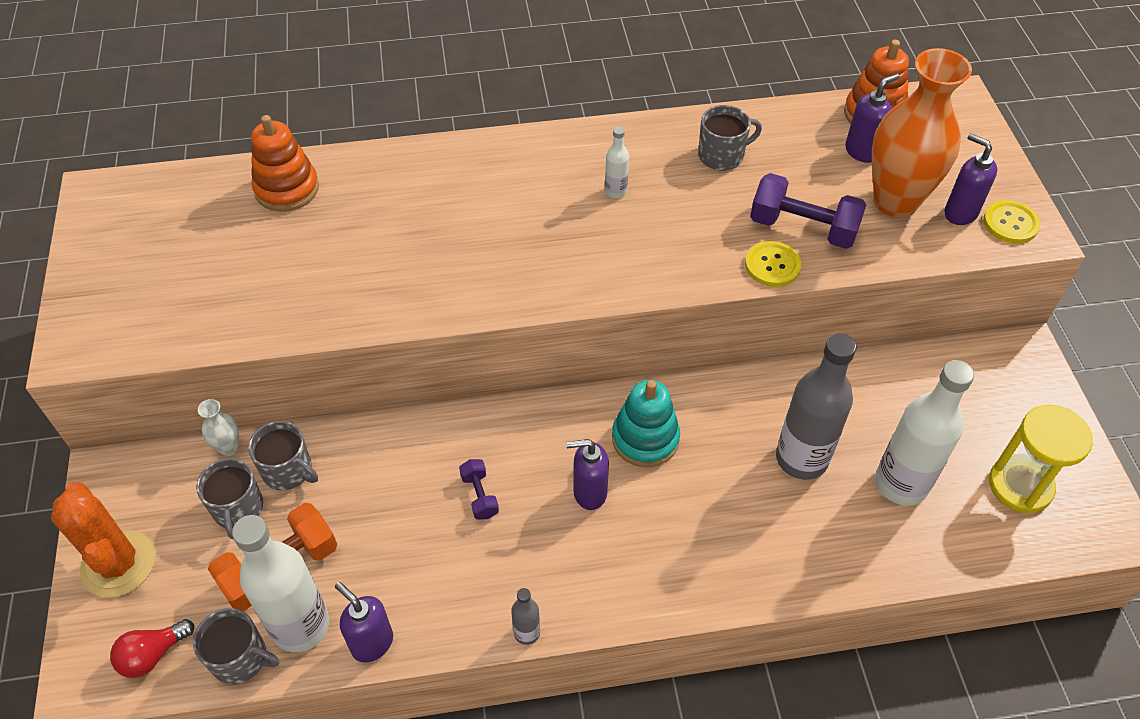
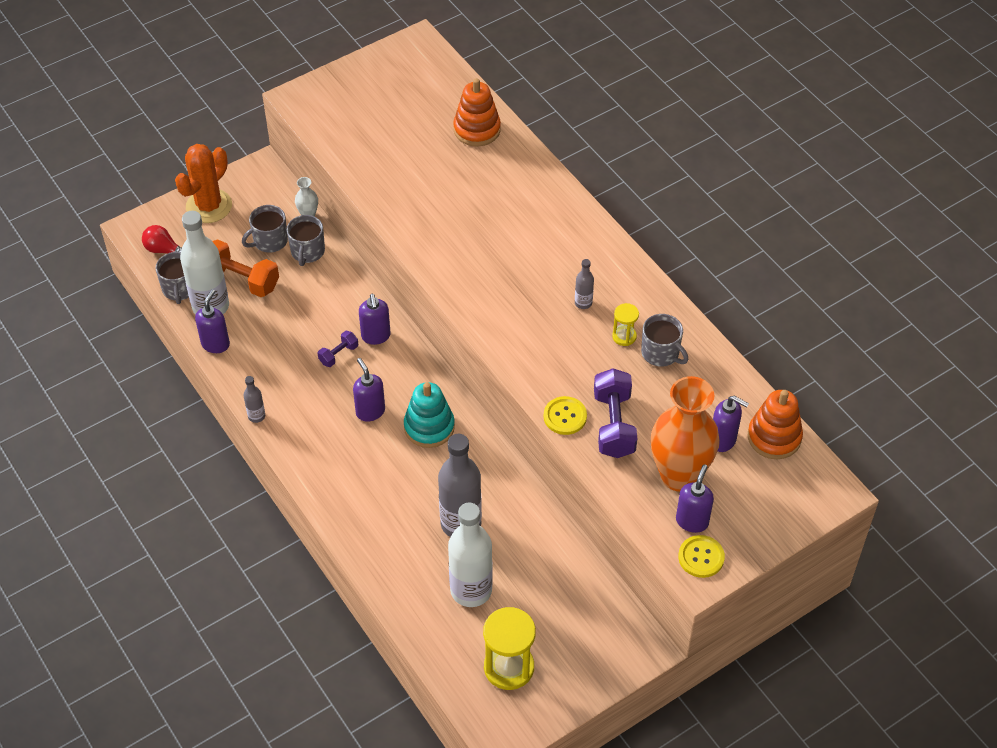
camera: 65 degrees right, 0 degrees up
(475, 444) = (376, 336): none -> purple soap dispenser
(615, 191) = (583, 303): white bottle -> grey bottle
(683, 175) = (624, 336): none -> yellow hourglass

